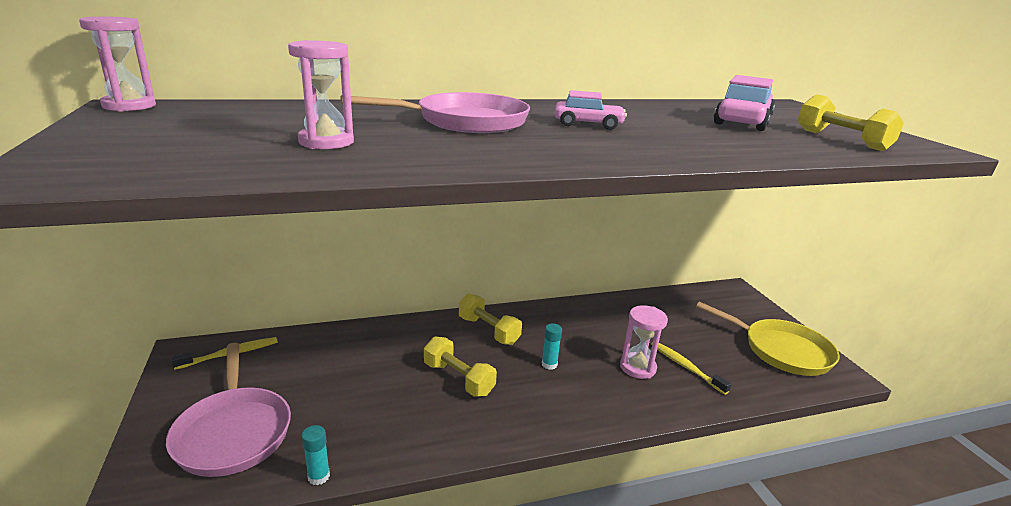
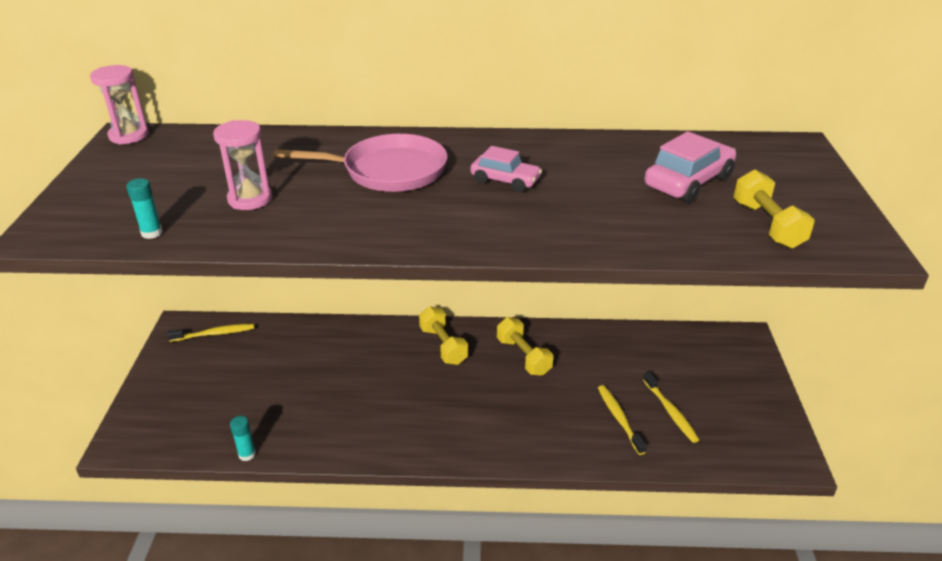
camera: 20 degrees right, 10 degrees up
(233, 432) = (198, 405): pink pan -> none
(458, 379) = (391, 391): yellow dumbbell -> yellow dumbbell (523, 356)
(549, 364) = (482, 391): turquoise glue stick -> turquoise glue stick (152, 233)
(638, 367) = (568, 410): pink hourglass -> none
(722, 354) = (670, 412): none -> yellow toothbrush
(781, 350) = (742, 419): yellow pan -> none

